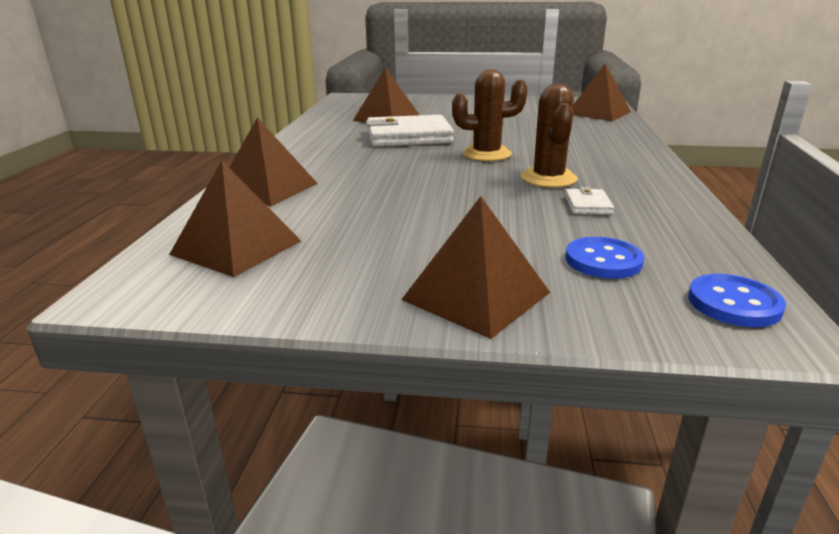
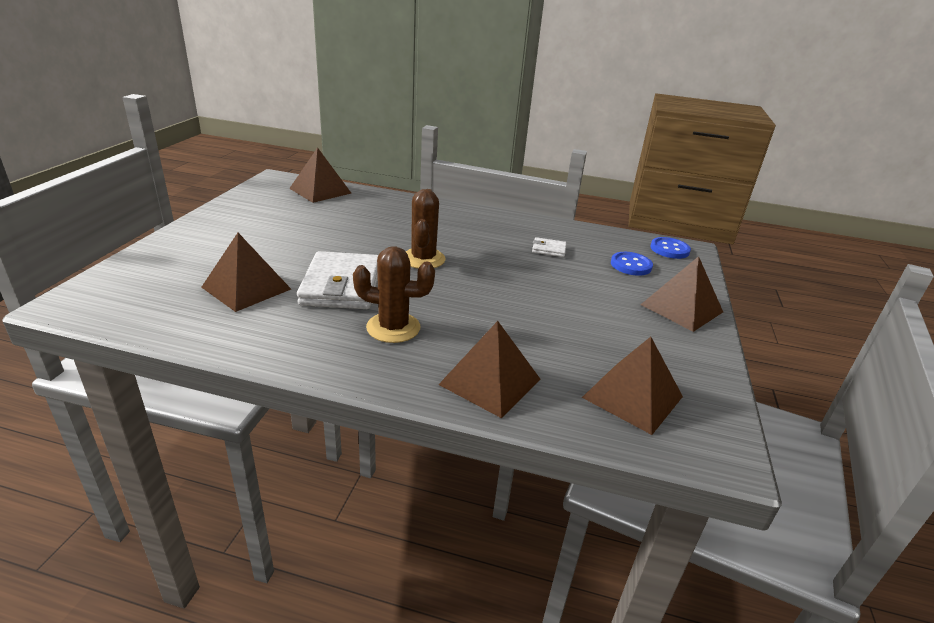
camera: 85 degrees left, 5 degrees up
(548, 178) = (494, 249): brown cactus -> brown cactus (393, 328)

